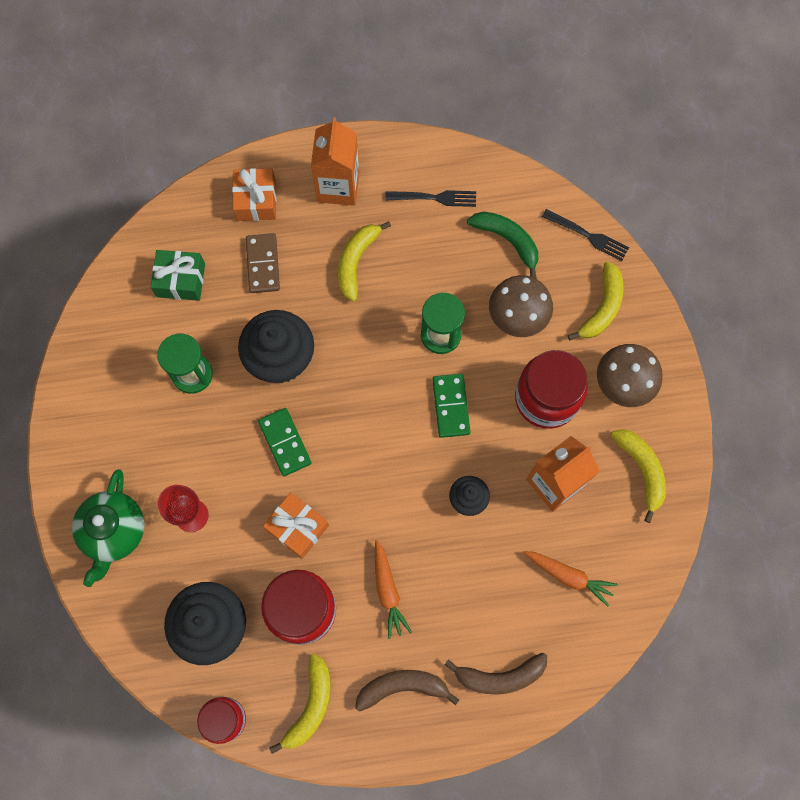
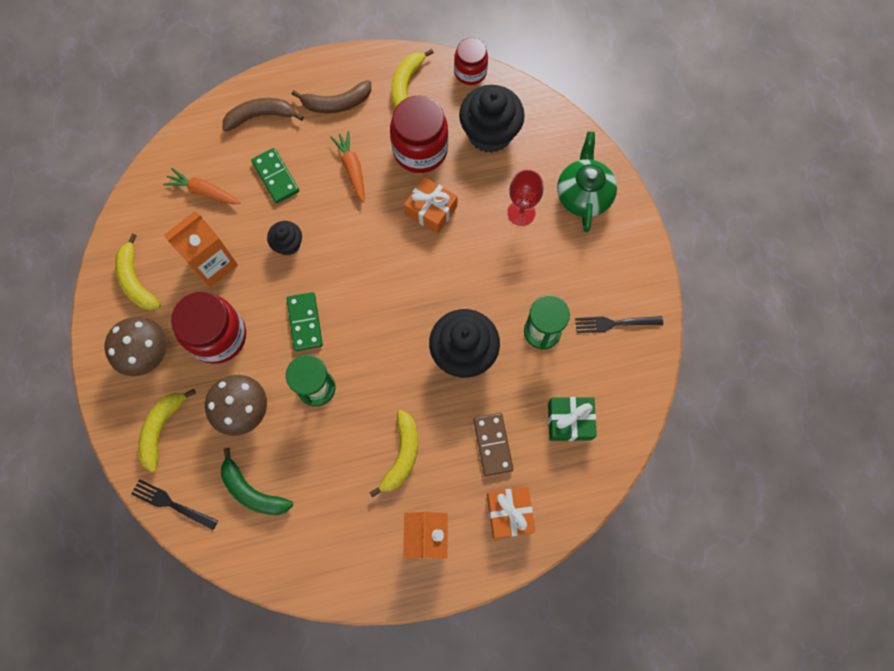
camera: 175 degrees right, 0 degrees up
(285, 442) = (450, 278): green domino -> green domino (275, 177)
(435, 198) = (327, 533): black fork -> black fork (614, 323)

